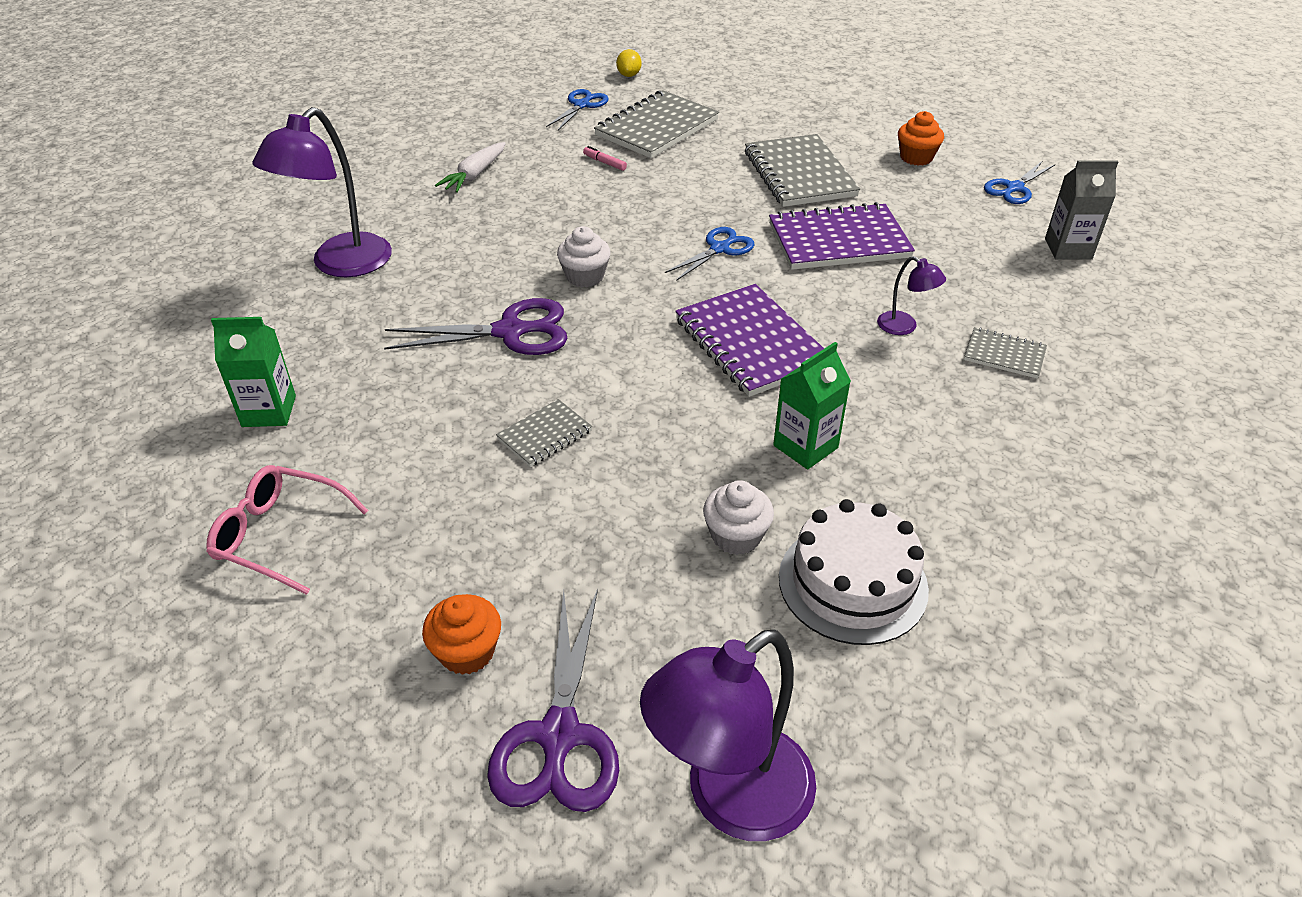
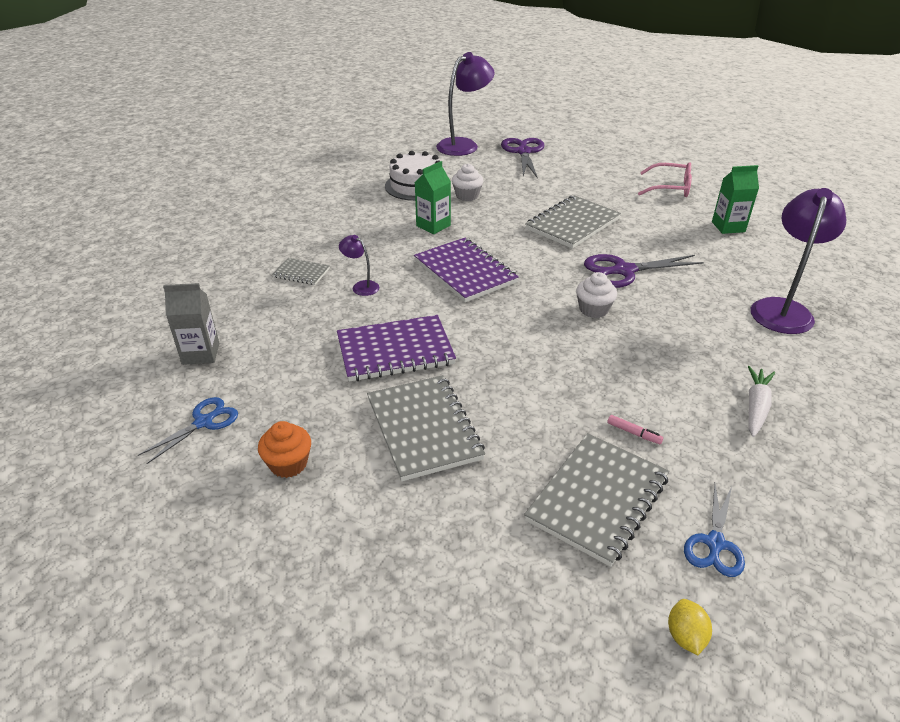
camera: 175 degrees right, 5 degrees down
(467, 651) = (566, 165): orange cupcake -> none
(545, 435) = (572, 224): grey notebook -> grey notebook, size x1.95
(719, 249) = (495, 338): blue scissors -> none

